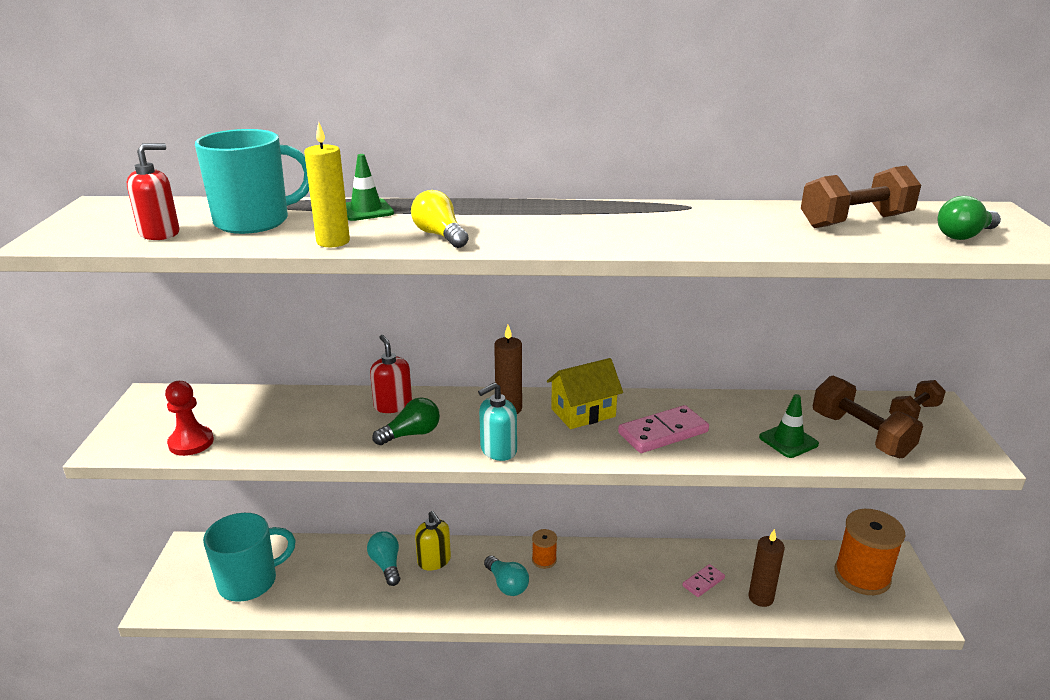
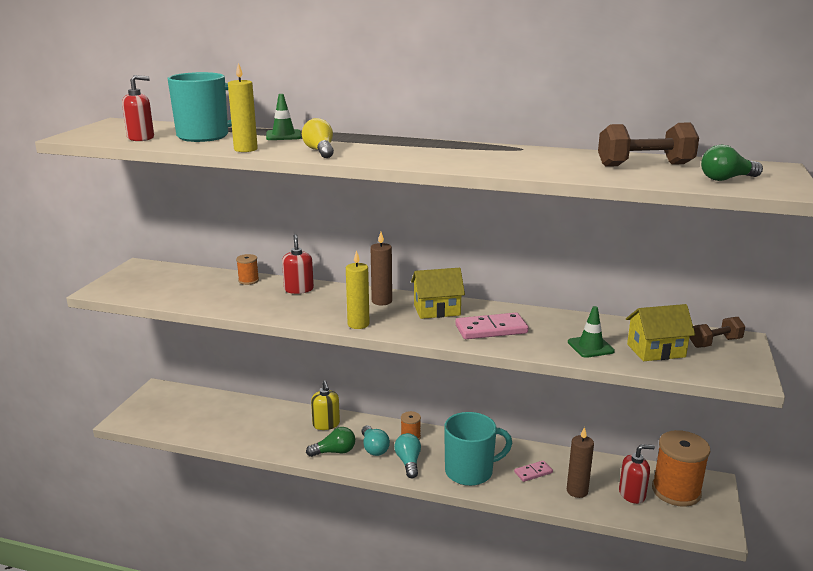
camera: 15 degrees right, 5 degrees down
(191, 442) = (151, 294): red pawn -> none
(249, 581) = (189, 416): turquoise mug -> turquoise mug (470, 471)
(318, 400) = (248, 280): none -> orange spool
(386, 565) = (289, 421): turquoise light bulb -> turquoise light bulb (408, 462)
(411, 434) = (301, 307): green light bulb -> green light bulb (334, 452)
(498, 450) = (358, 324): turquoise soap dispenser -> yellow candle
(819, 589) = (632, 494): none -> red soap dispenser
(860, 435) = (656, 350): brown dumbbell -> yellow house

